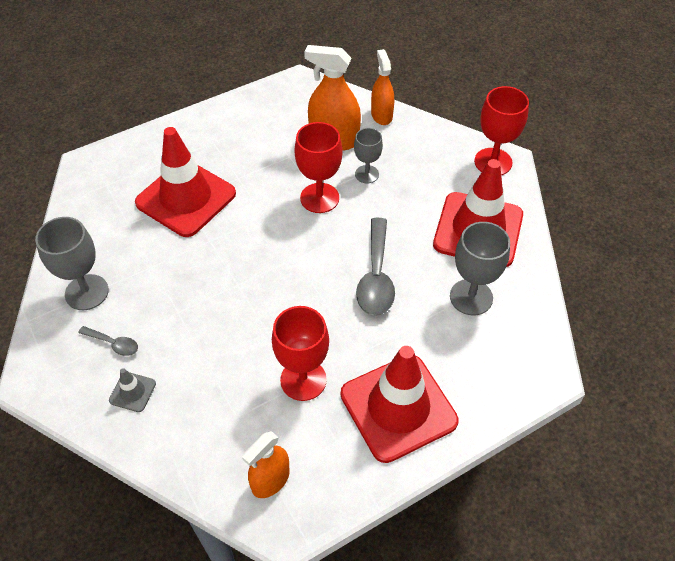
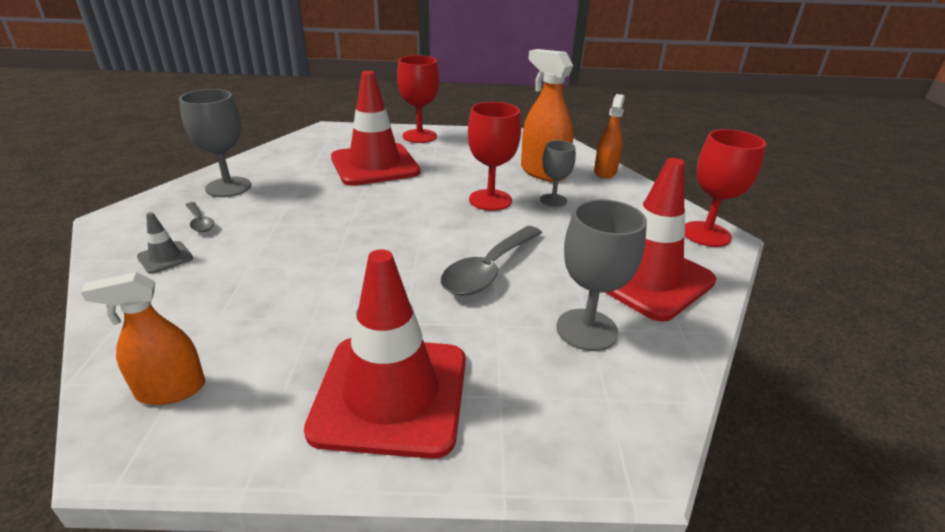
camera: 30 degrees right, 20 degrees down
(303, 380) = (319, 318): red goblet -> red goblet (419, 136)

